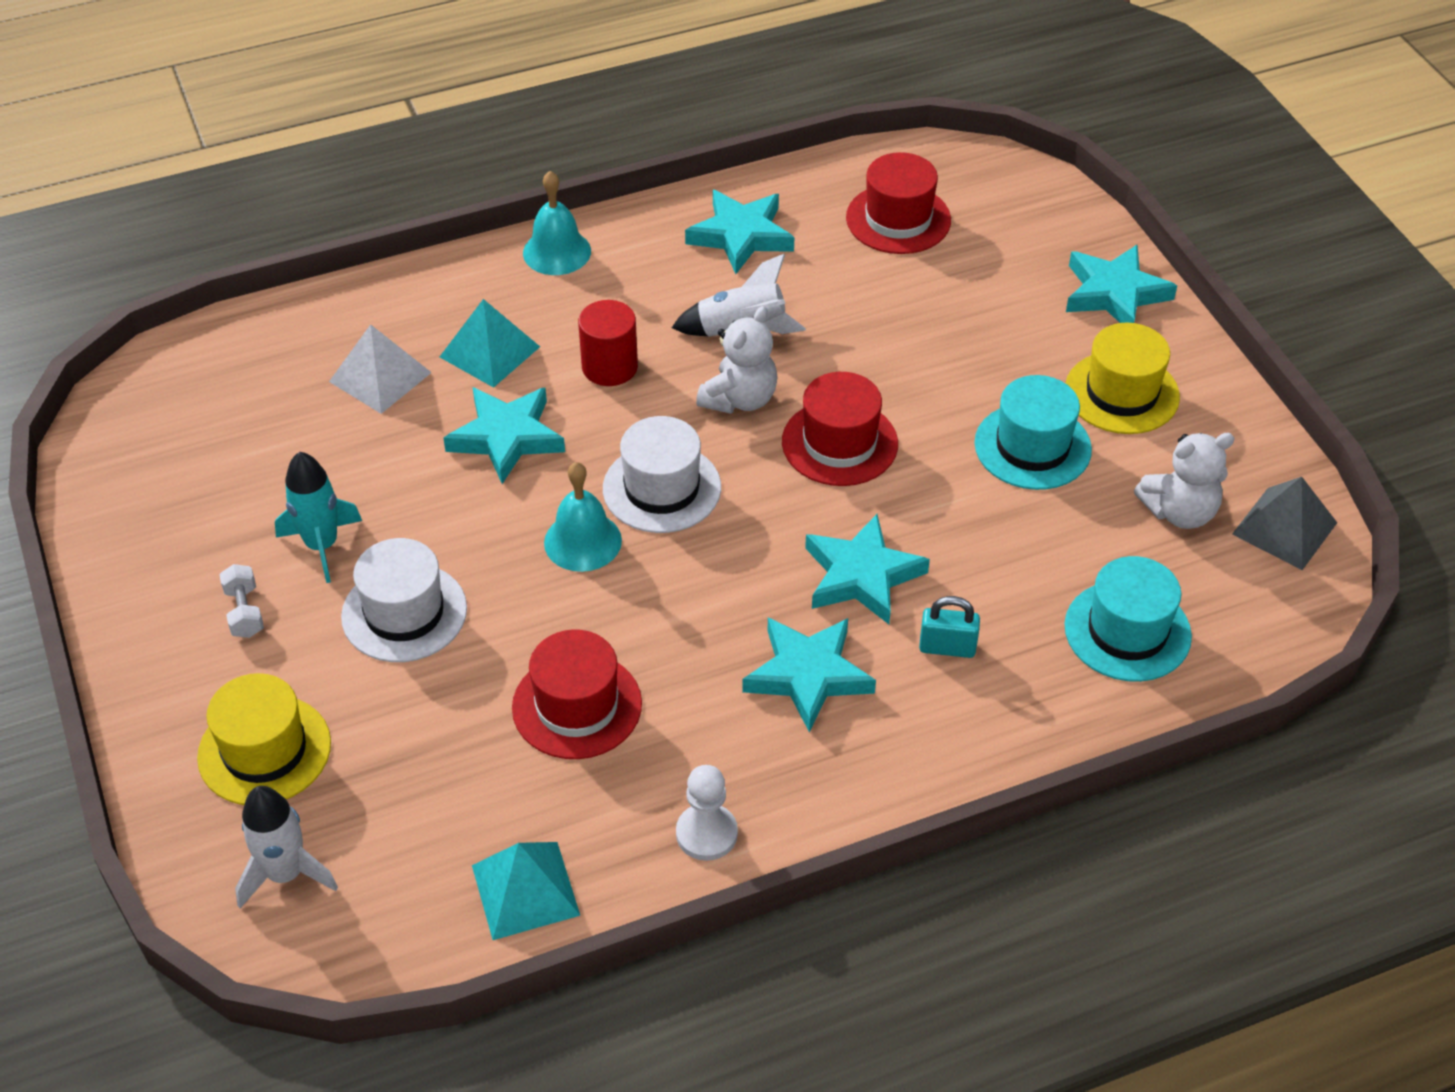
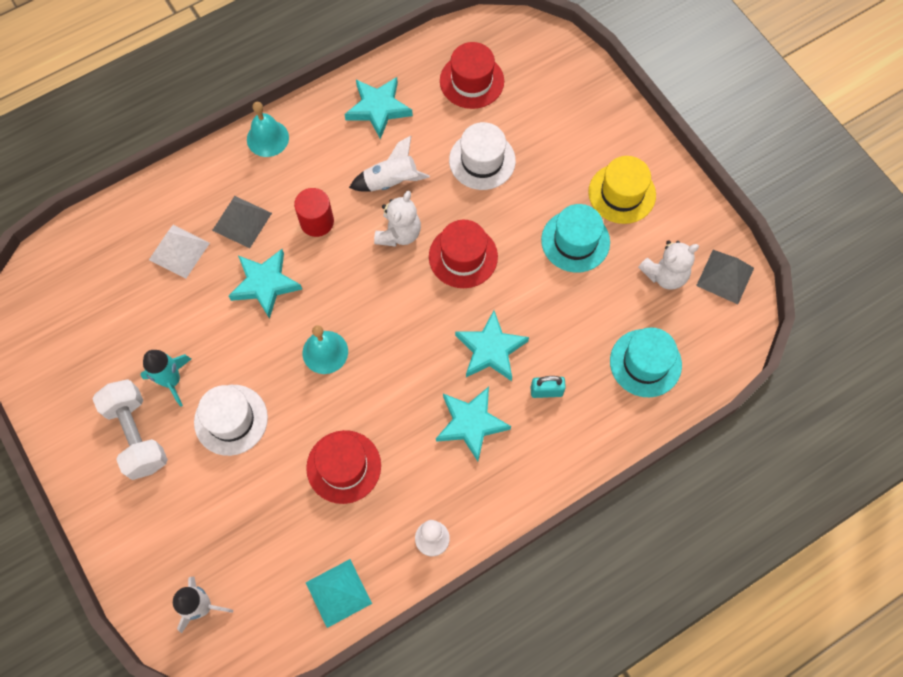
camera: 10 degrees left, 20 degrees up
(244, 612) = (136, 435): white dumbbell -> white dumbbell, size x2.14
(264, 750) = (171, 528): yellow hat -> none
(489, 351) = (242, 221): turquoise pyramid -> grey pyramid
(662, 488) = (364, 306): white hat -> white hat (482, 160)
(1114, 293) = (608, 119): turquoise star -> none

